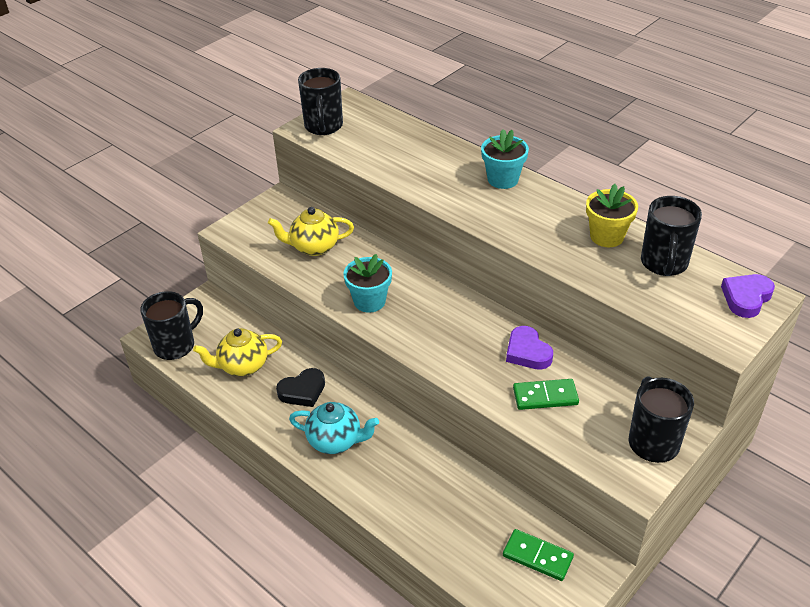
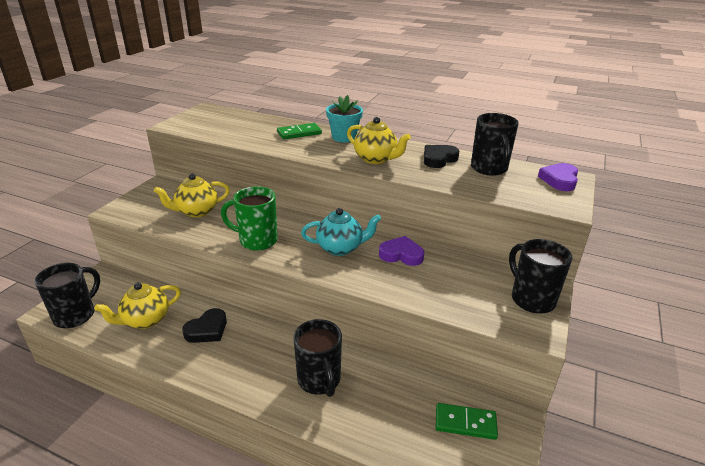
camera: 20 degrees left, 10 degrees down
(323, 127) = (189, 123): black mug -> black mug (319, 380)
(335, 441) = (249, 365): turquoise teapot -> turquoise teapot (340, 248)
(369, 301) = (256, 240): turquoise flower pot -> green mug
(526, 224) = (376, 159): none -> yellow teapot
(527, 352) = (401, 255): purple heart -> purple heart turned 150 degrees clockwise
(545, 396) = (431, 282): green domino -> green domino (299, 133)
(606, 236) = (438, 159): yellow flower pot -> black heart

